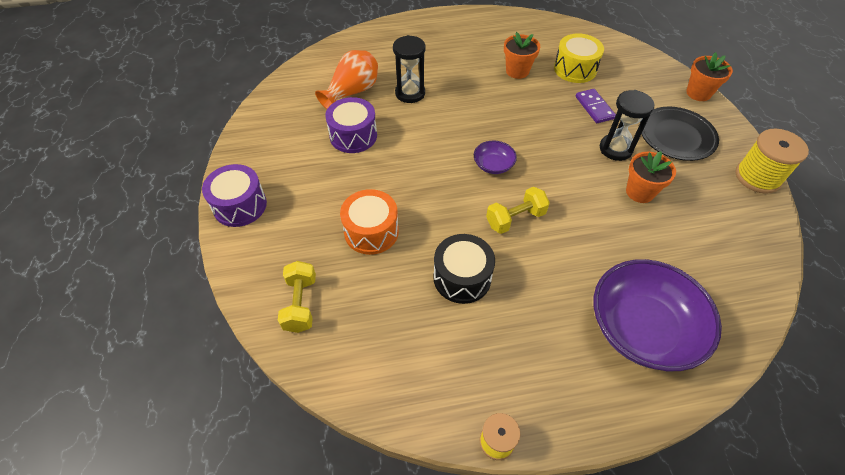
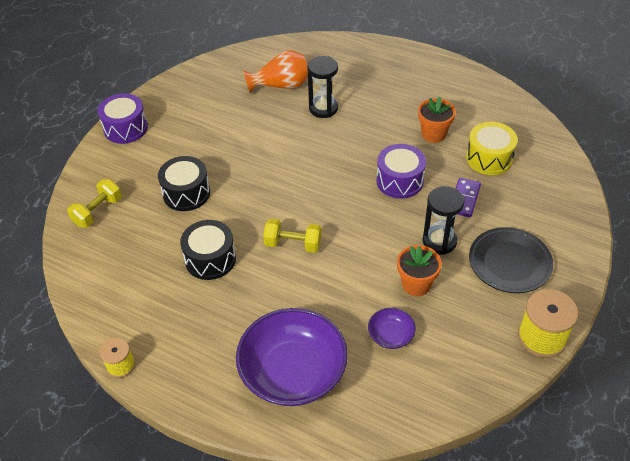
camera: 40 degrees right, 5 degrees down
(353, 136) = (246, 119): purple drum -> purple drum (399, 181)
(371, 231) = (186, 193): orange drum -> black drum
(493, 165) = (323, 197): purple bowl -> purple bowl (391, 335)
(698, 93) = (584, 240): orange flower pot -> none

